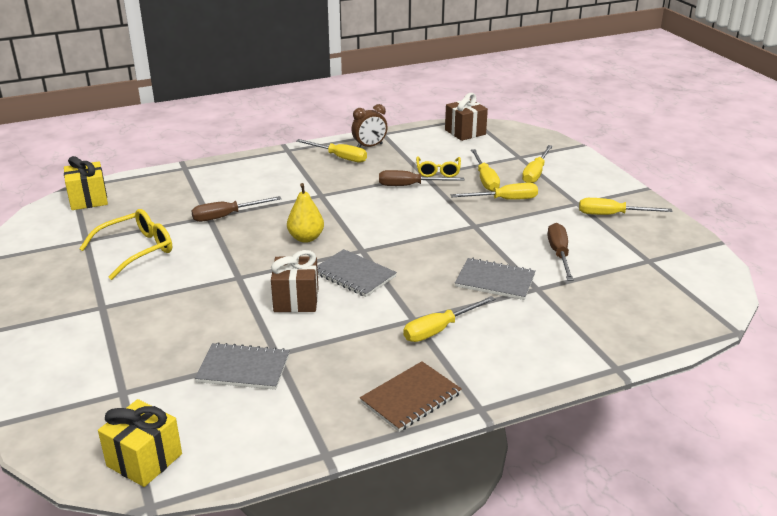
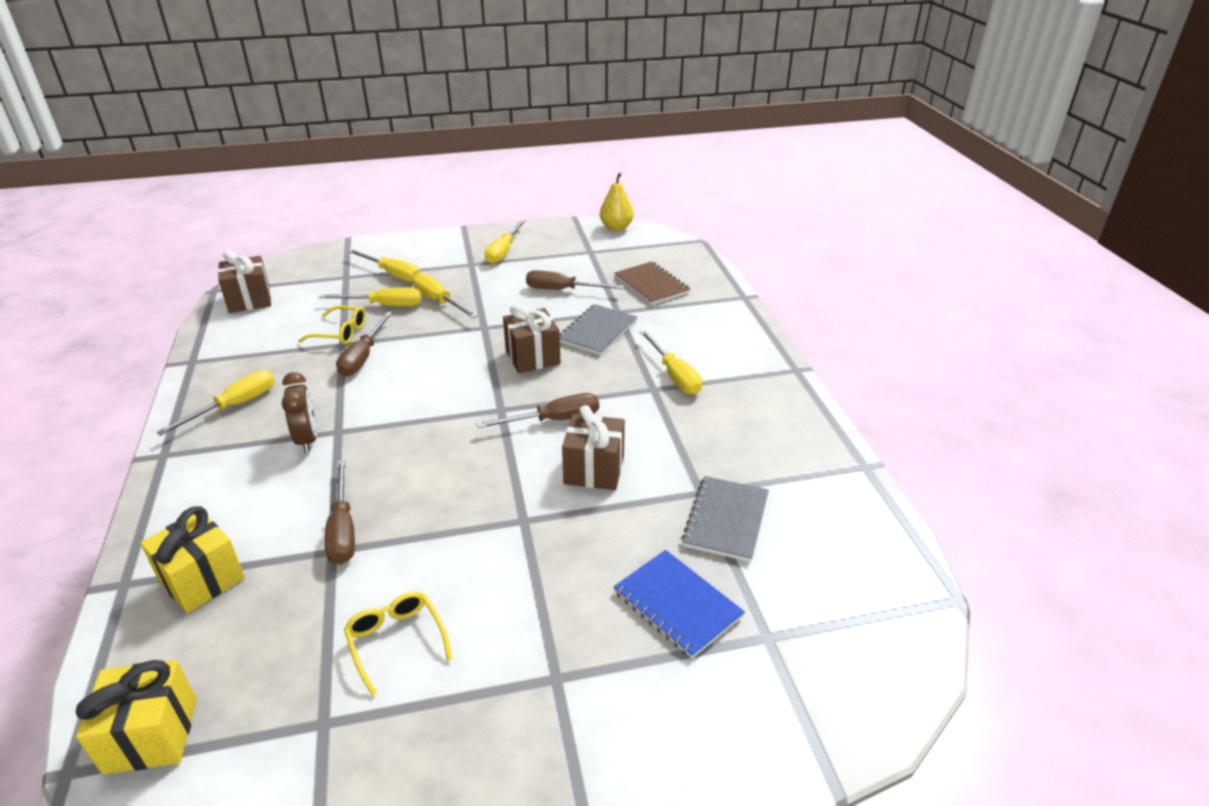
camera: 80 degrees left, 5 degrees up
(137, 250) = (396, 640): yellow glasses -> yellow glasses, size x0.66
(144, 460) = (890, 607): yellow gift -> yellow gift (202, 579)
(156, 349) = (677, 604): none -> blue notebook
(306, 238) = (449, 452): yellow pear -> yellow pear (616, 227)
(354, 275) = (554, 420): grey notebook -> brown screwdriver
(369, 146) = (222, 376): brown clock -> brown clock (307, 439)
(411, 398) = (781, 405): brown notebook -> brown notebook (651, 285)
(438, 254) = (532, 357): none -> brown gift
(504, 200) = (439, 301): yellow screwdriver -> yellow screwdriver turned 45 degrees counterclockwise

